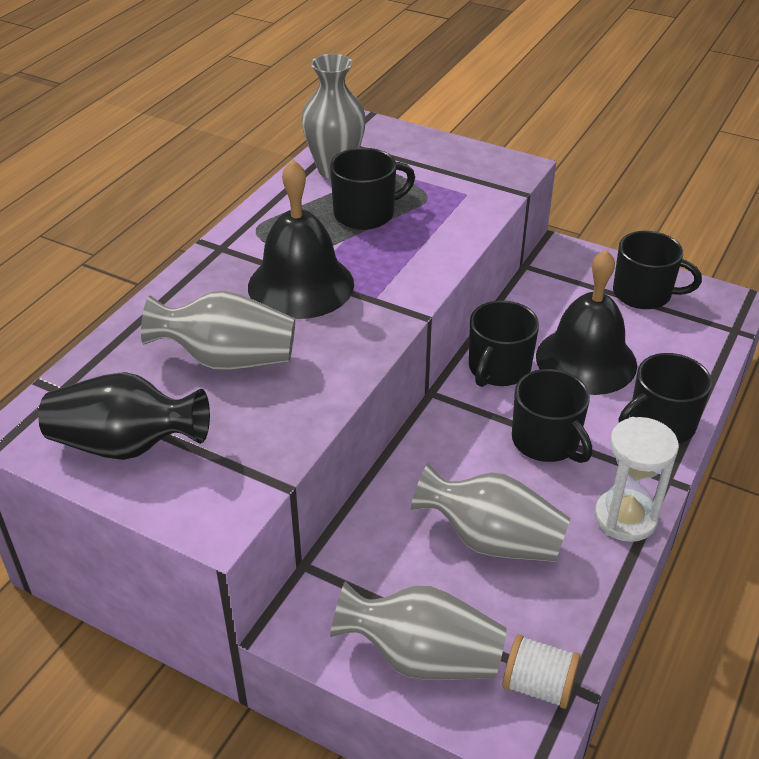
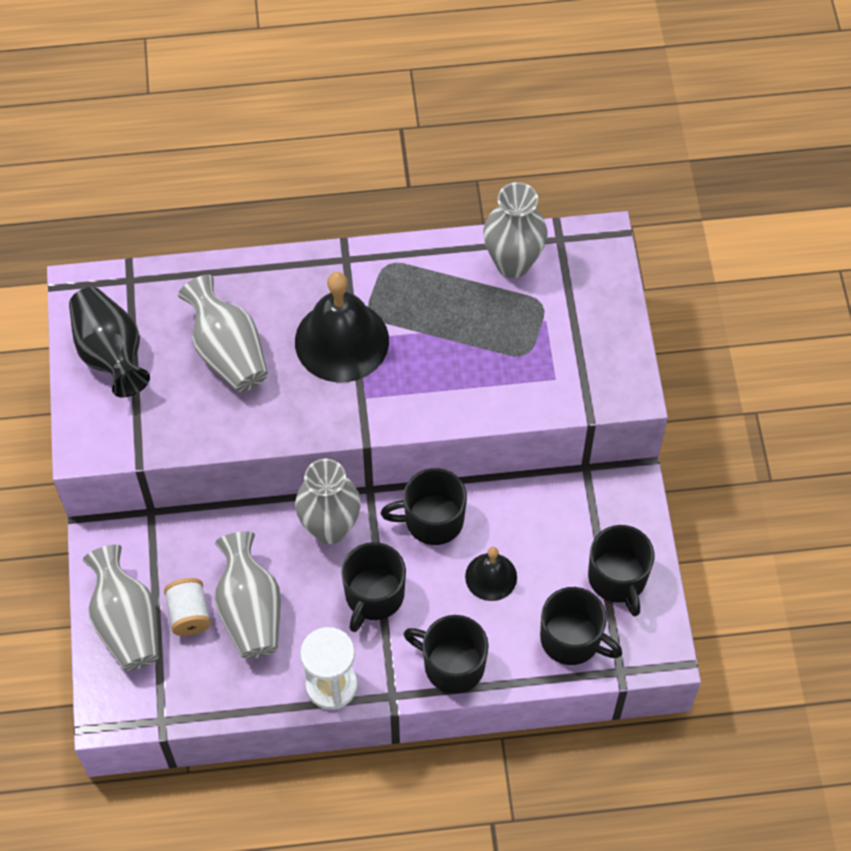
camera: 55 degrees right, 20 degrees up
(366, 214) = (467, 325): black mug -> black mug (572, 639)
(448, 437) = (330, 528): none -> grey vase
(538, 685) = (149, 700): white spool -> white spool (189, 614)
(586, 360) = (491, 576): black bell -> black bell, size x0.54

